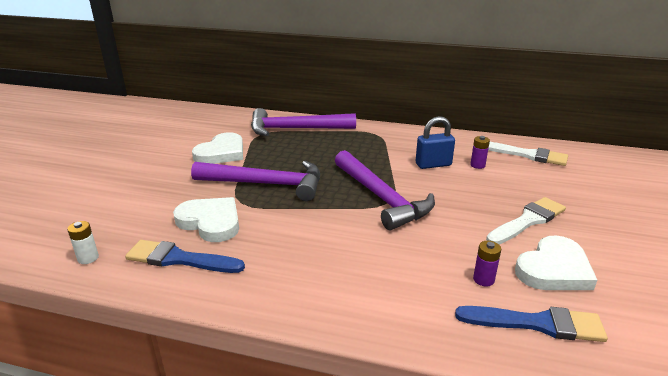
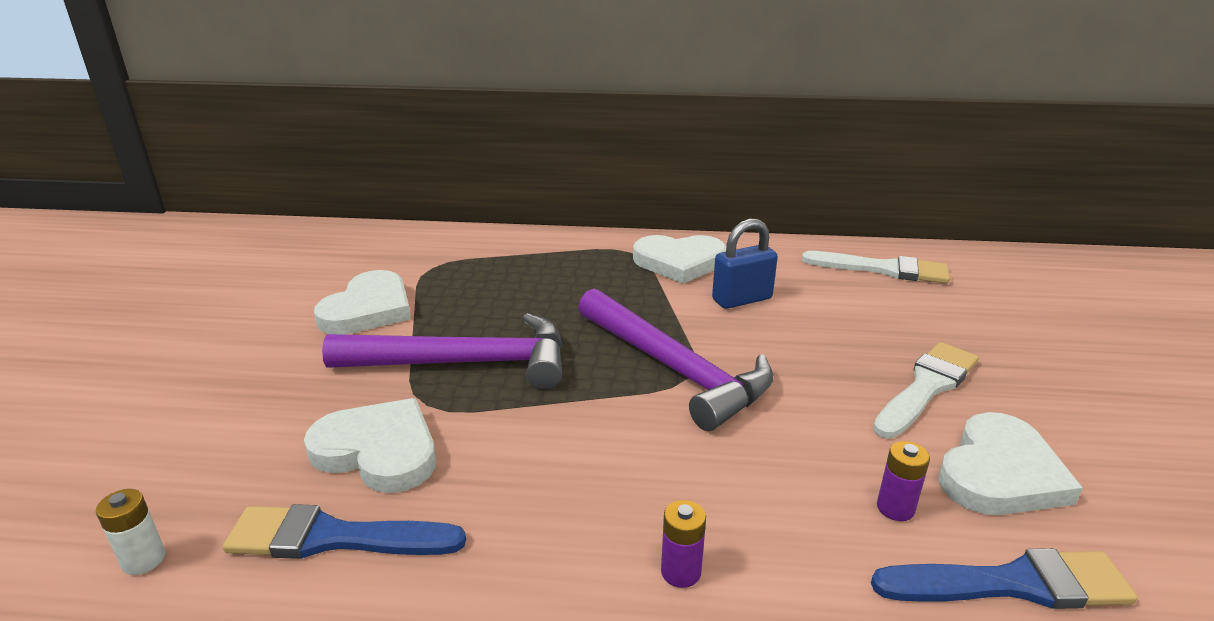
camera: 10 degrees left, 0 degrees up
(296, 129) = (491, 253): purple hammer -> none
(403, 141) = (679, 262): none -> white heart
(477, 165) = (813, 294): purple battery -> purple battery (680, 572)

